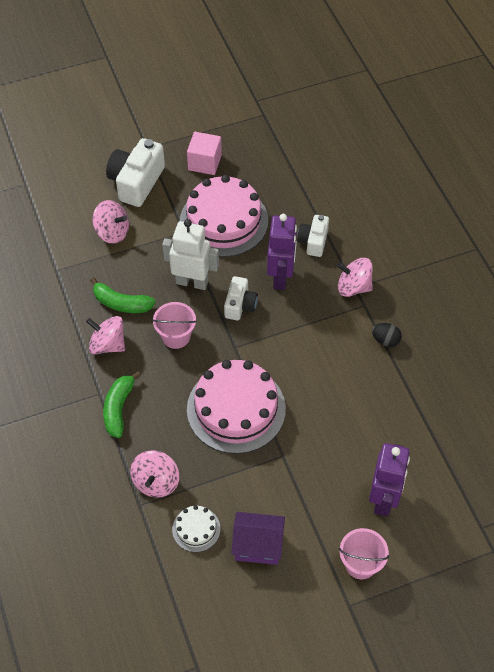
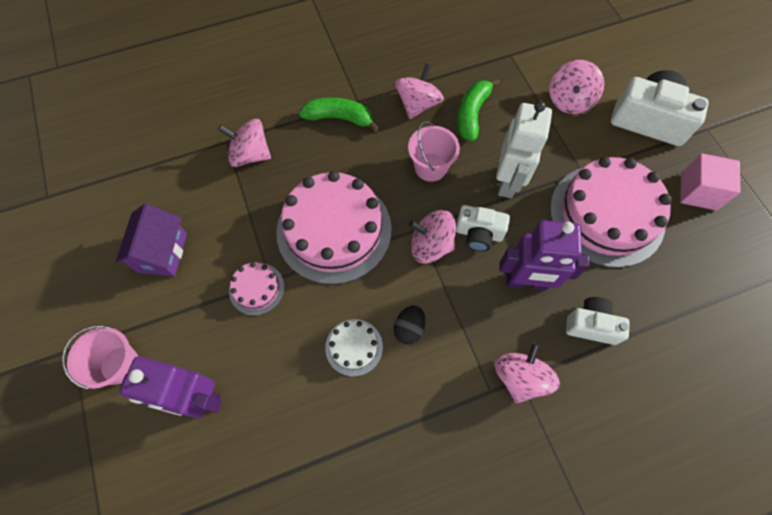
camera: 90 degrees right, 10 degrees up
(196, 529) = (192, 192): white cake -> white cake (354, 347)
(250, 338) = (430, 245): none -> pink spinning top
(290, 465) = (256, 288): none -> pink cake
(385, 340) = (434, 417): black egg -> black egg (409, 328)

